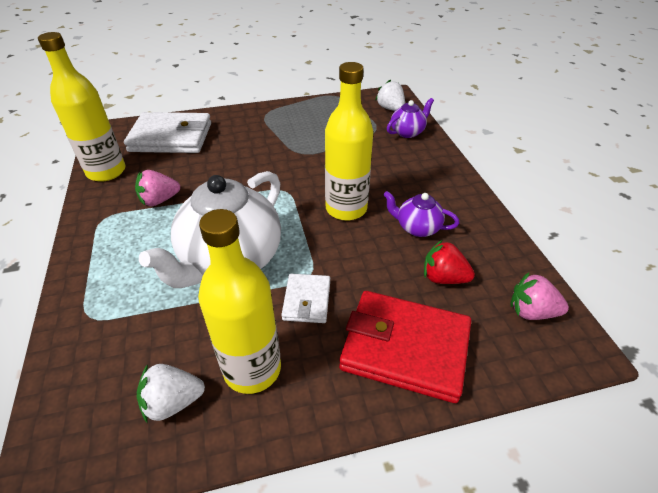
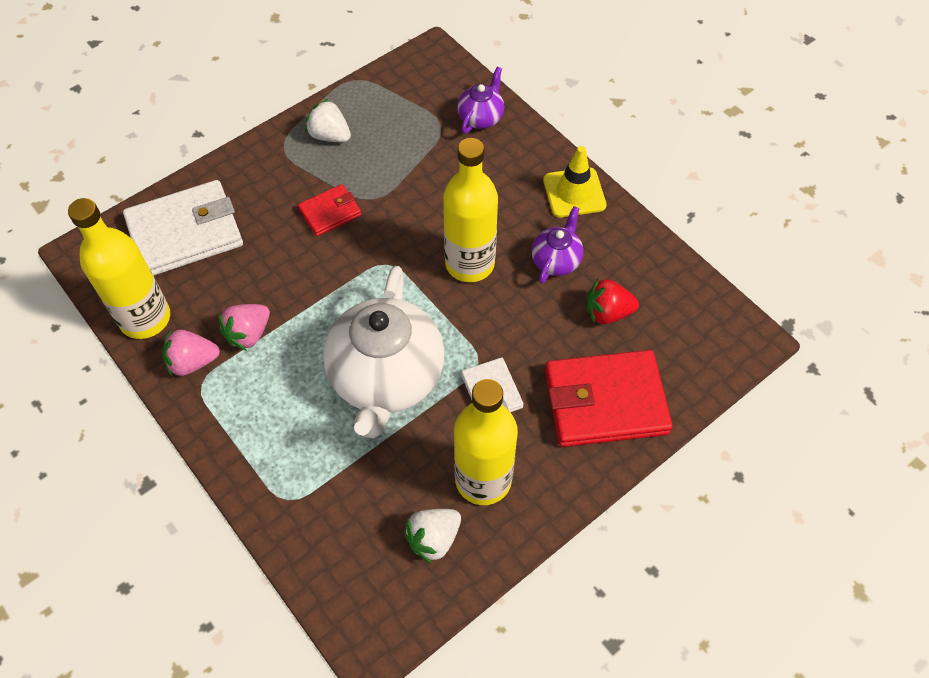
camera: 25 degrees left, 15 degrees up
(268, 152) = (330, 212): none -> red wallet
(390, 109) = (440, 82): white strawberry -> white strawberry (330, 136)
(417, 228) = (556, 260): purple teapot -> purple teapot turned 120 degrees clockwise
(455, 190) = (574, 193): none -> yellow traffic cone
(531, 312) = (698, 318): pink strawberry -> pink strawberry (193, 362)

